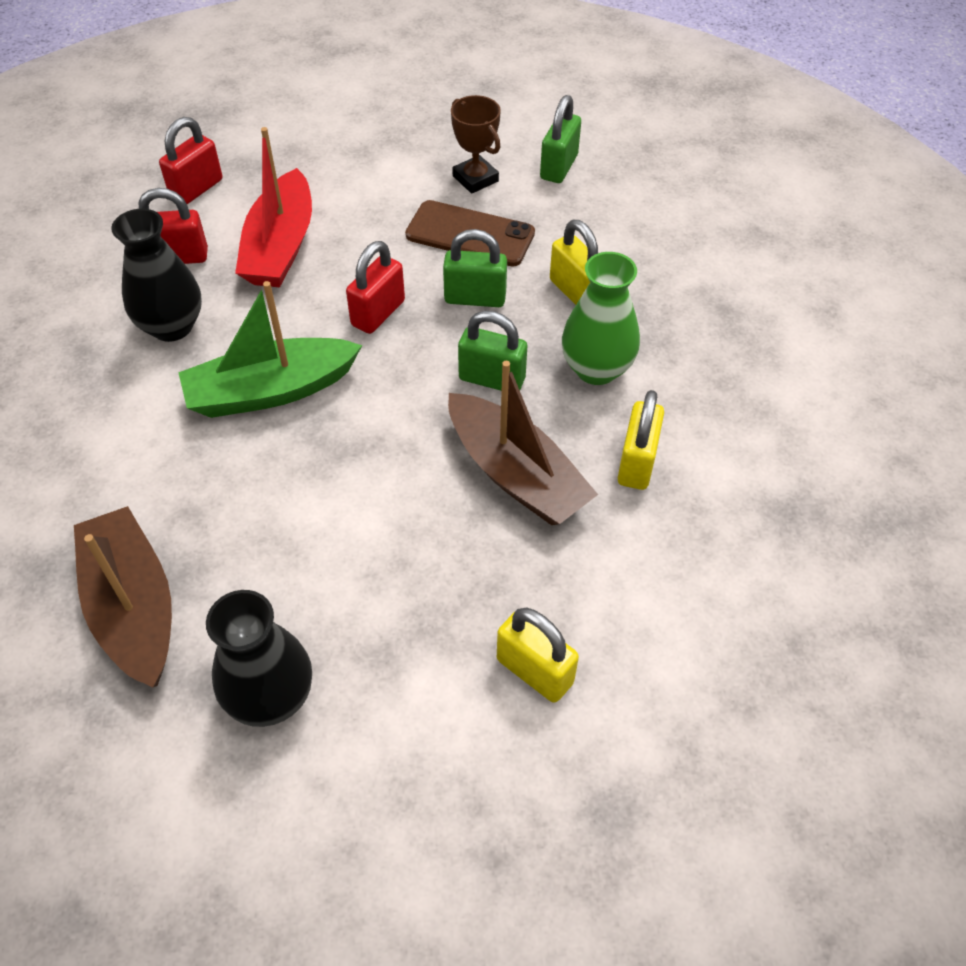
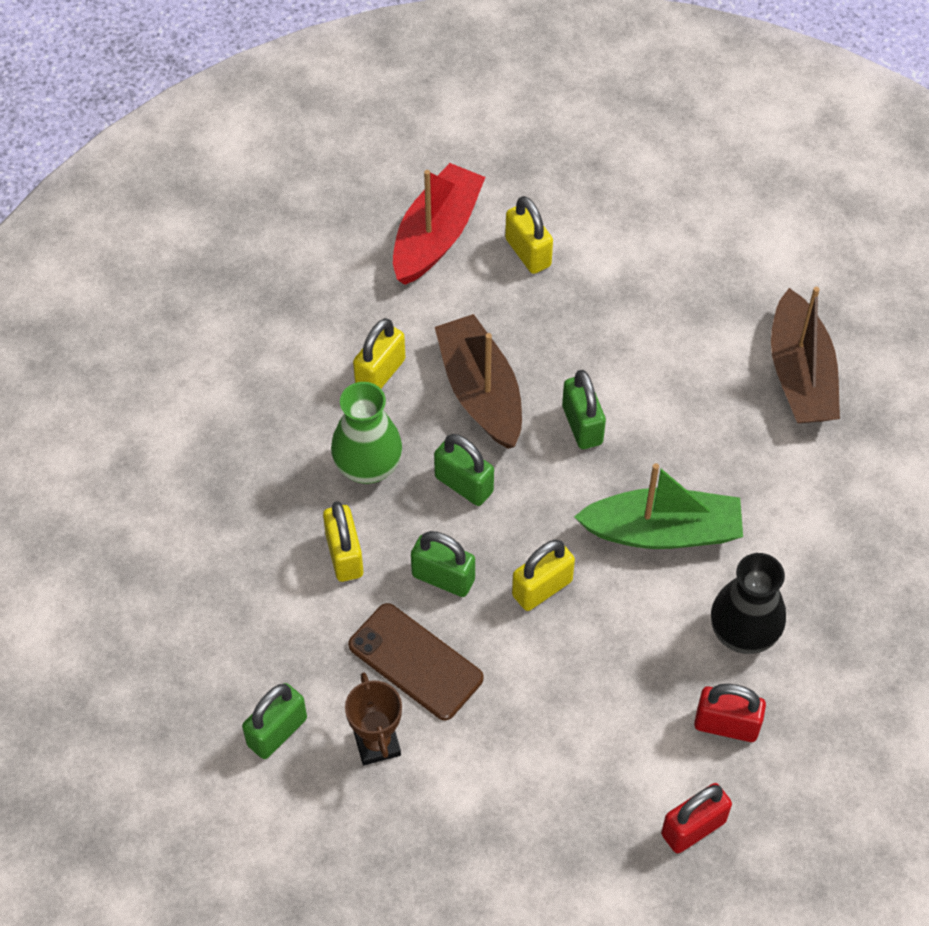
camera: 160 degrees left, 5 degrees up
(271, 697) = (711, 287): black vase -> none
(280, 247) = (617, 706): red boat -> red boat (436, 235)
(378, 313) = (542, 588): red padlock -> yellow padlock
(388, 471) = (582, 425): none -> green padlock

